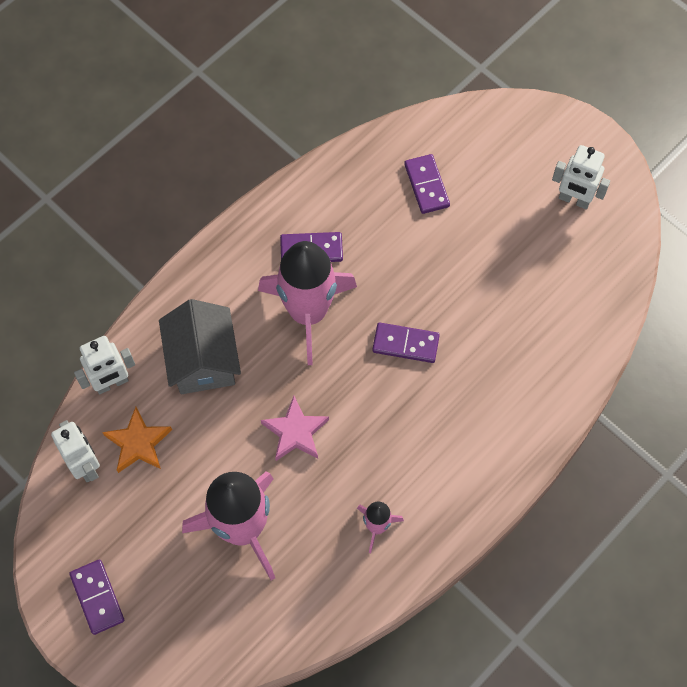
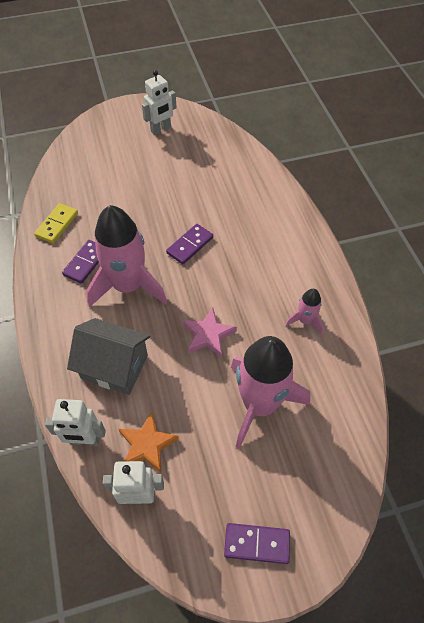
camera: 60 degrees left, 10 degrees down
(111, 383) = (85, 440): white robot -> white robot turned 90 degrees clockwise
(344, 185) = (57, 225): none -> yellow domino
(427, 185) = (94, 186): purple domino -> none

